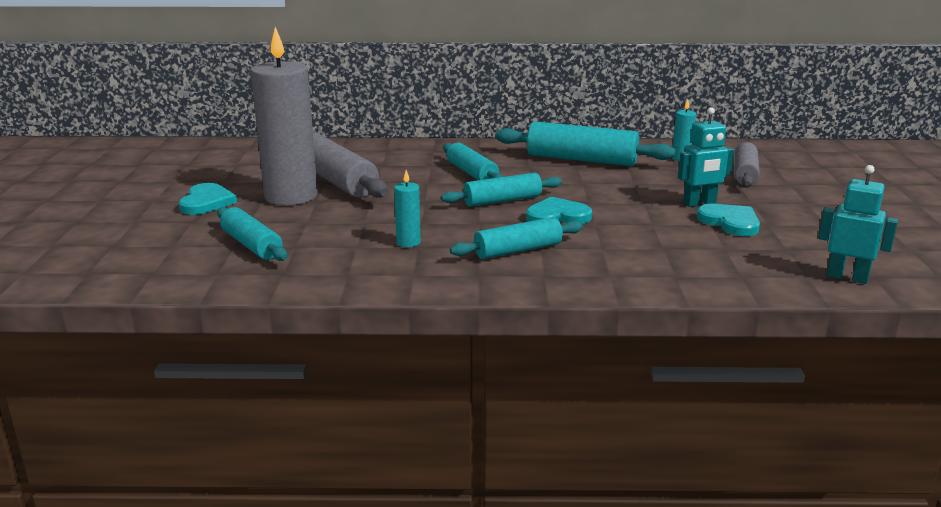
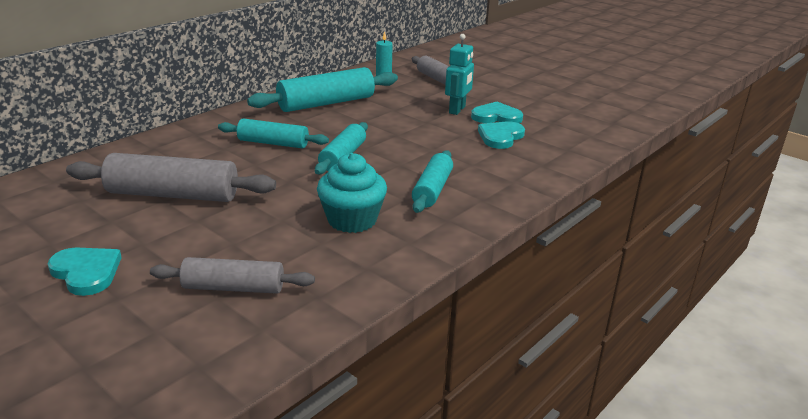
camera: 50 degrees left, 5 degrees up
(251, 245) = (233, 288): turquoise rolling pin -> grey rolling pin
(291, 196) = (163, 227): grey candle -> none
(408, 242) = (352, 220): turquoise candle -> turquoise cupcake
(557, 216) = (401, 153): turquoise heart -> turquoise heart (500, 137)
(847, 277) = (605, 128): turquoise robot -> none

